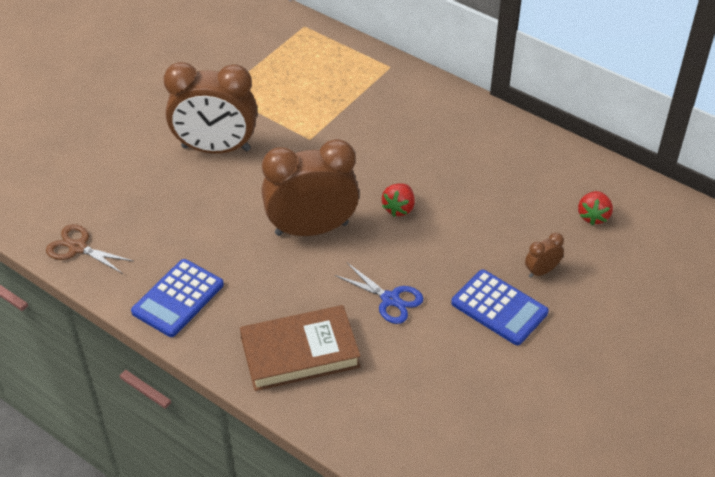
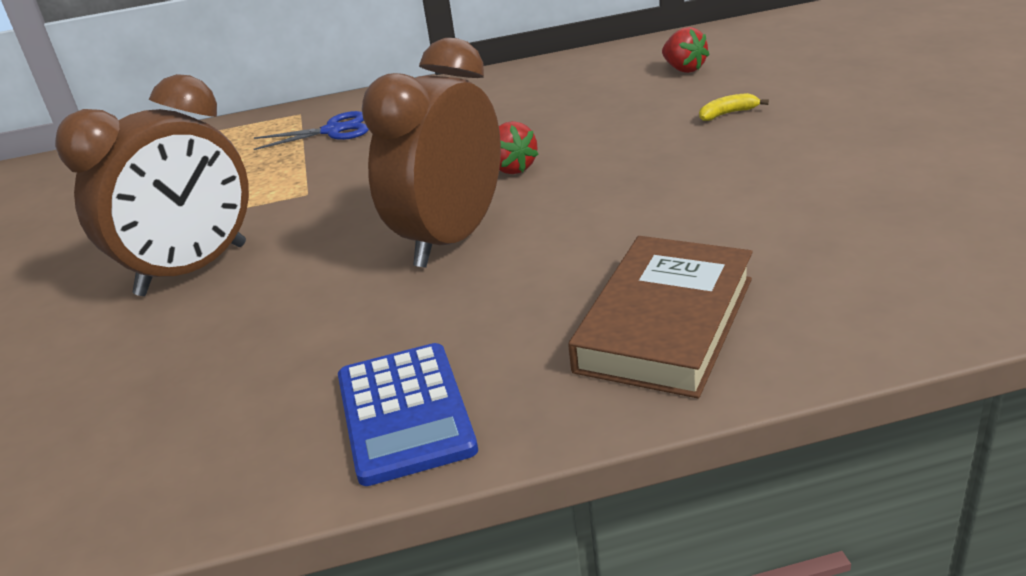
camera: 45 degrees left, 15 degrees down
(78, 248) = (126, 497): brown scissors -> none
(390, 299) = (653, 218): blue scissors -> blue scissors (333, 131)
(499, 308) = (755, 152): blue calculator -> none
(541, 271) = (728, 114): brown clock -> yellow banana

